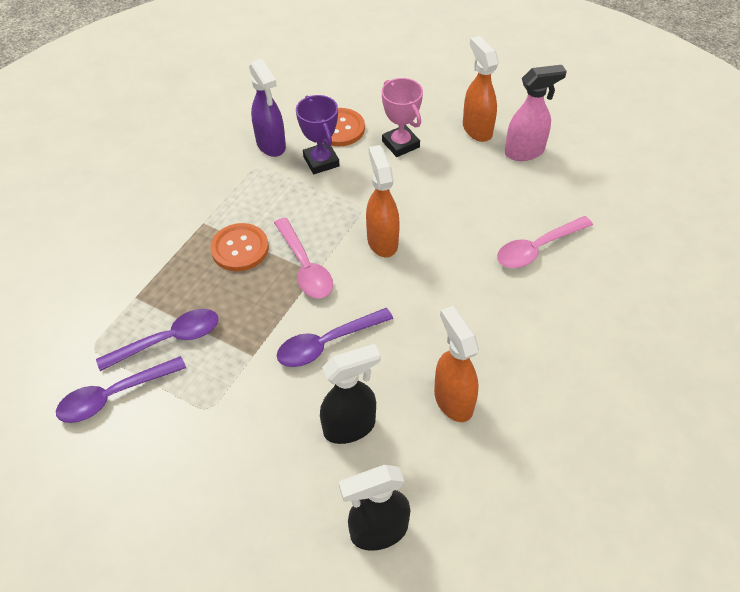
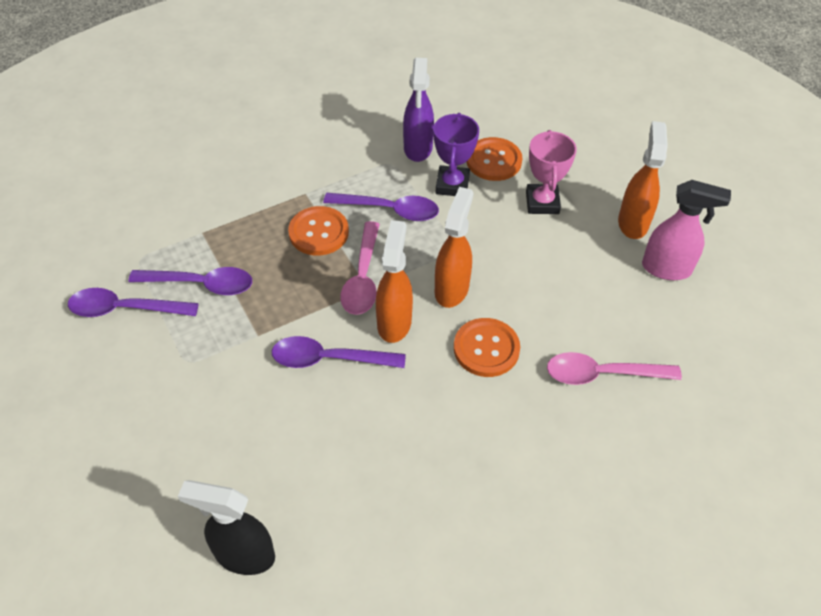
camera: 30 degrees right, 0 degrees up
(285, 204) = (389, 210): none -> purple spoon
(350, 427) = (291, 447): black spray bottle -> none
(442, 272) = (486, 349): none -> orange button
(453, 400) = (402, 476): orange spray bottle -> orange spray bottle (394, 322)

